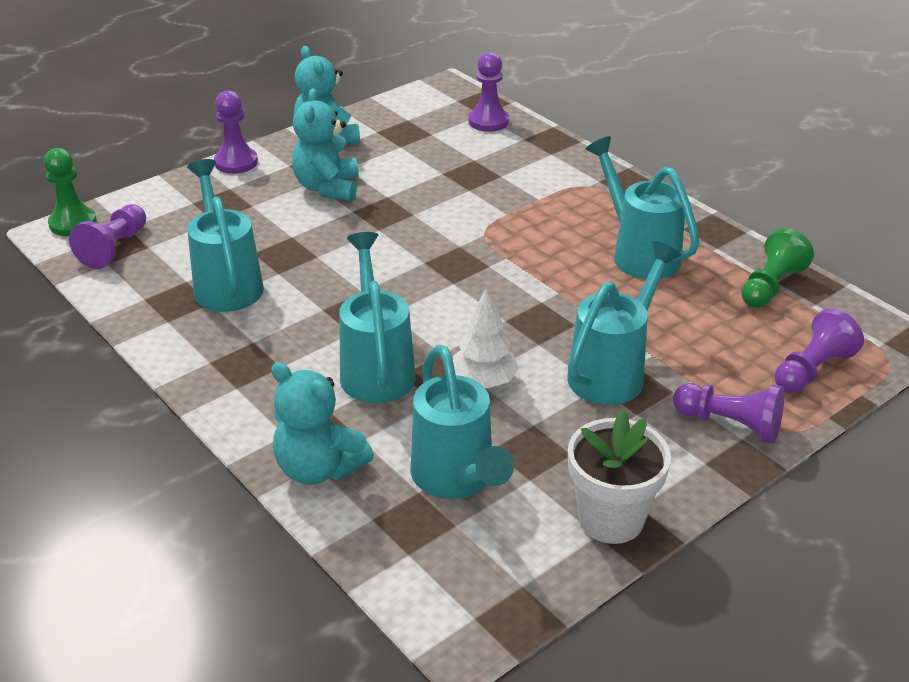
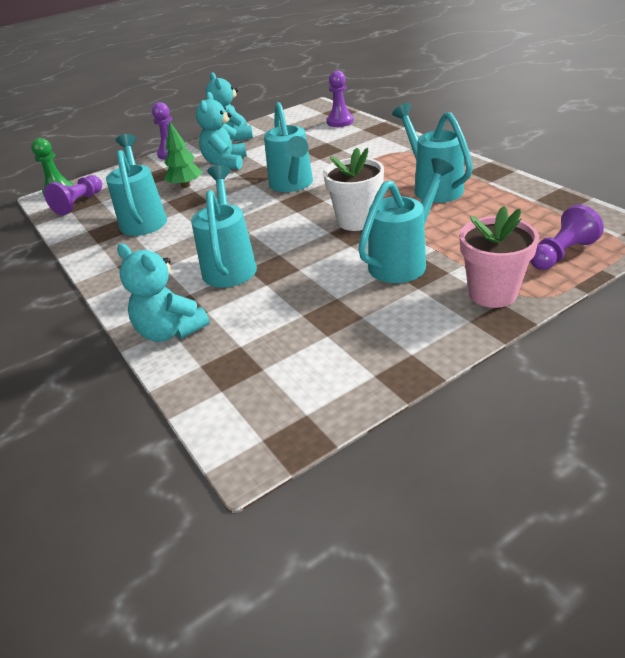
camera: 10 degrees right, 0 degrees up
(275, 226) = (186, 185): none -> green tree
(457, 480) = (270, 337): turquoise watering can -> turquoise watering can (292, 185)
(484, 381) = (305, 271): white tree -> none
(611, 519) = (387, 363): white flower pot -> white flower pot (356, 221)
(730, 424) = (492, 293): purple pawn -> pink flower pot
(771, 286) = (531, 202): green pawn -> none

